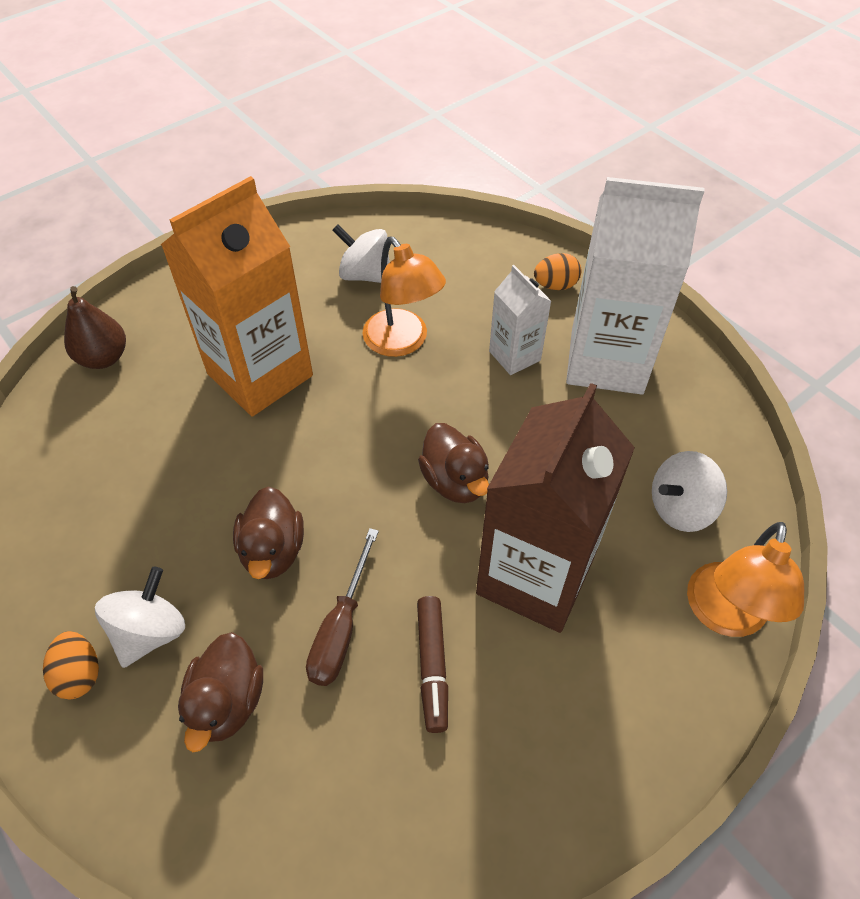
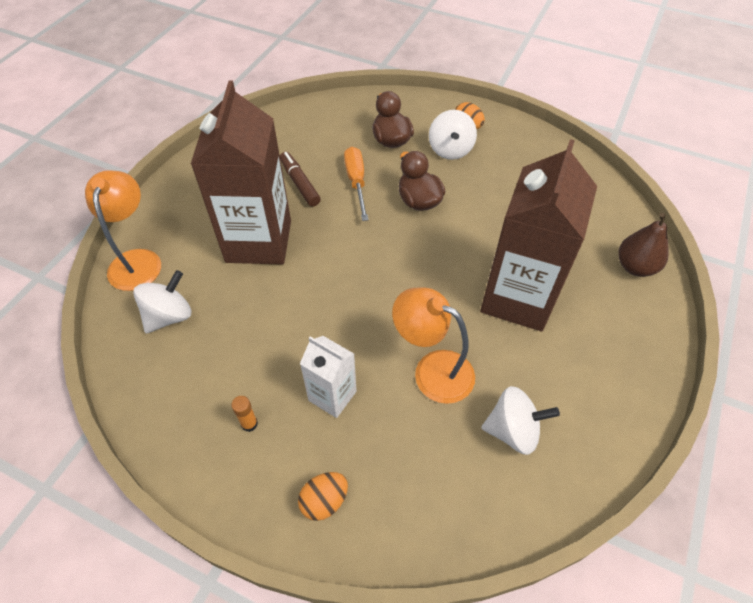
camera: 155 degrees right, 0 degrees up
(260, 374) = (518, 298): orange carton -> brown carton
(341, 628) = (356, 182): brown screwdriver -> orange screwdriver
(455, 481) = (333, 277): brown duck -> none
(606, 361) = (249, 424): white carton -> orange glue stick

